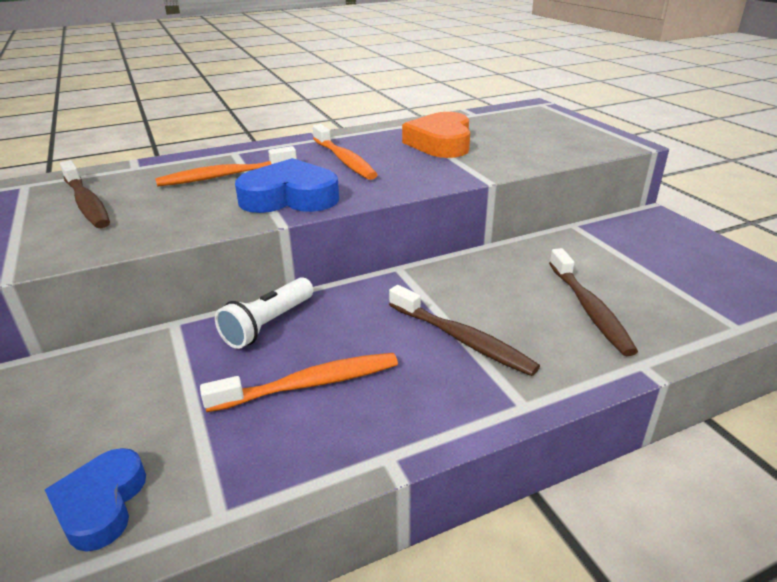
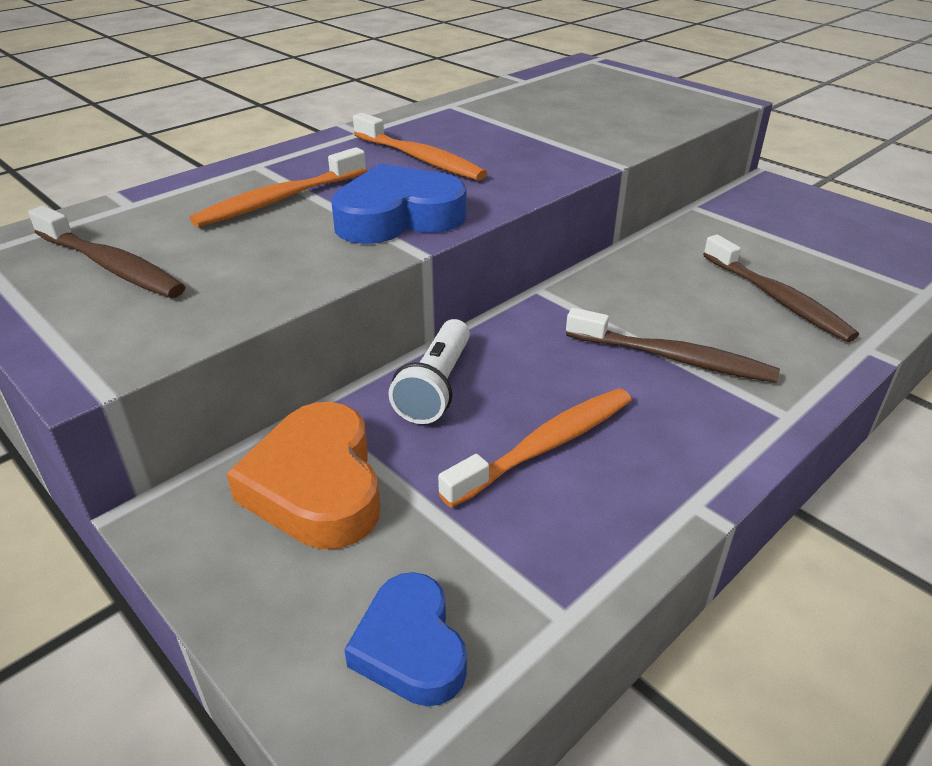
camera: 20 degrees left, 5 degrees up
(441, 143) = (520, 123): orange heart -> orange heart (316, 486)

